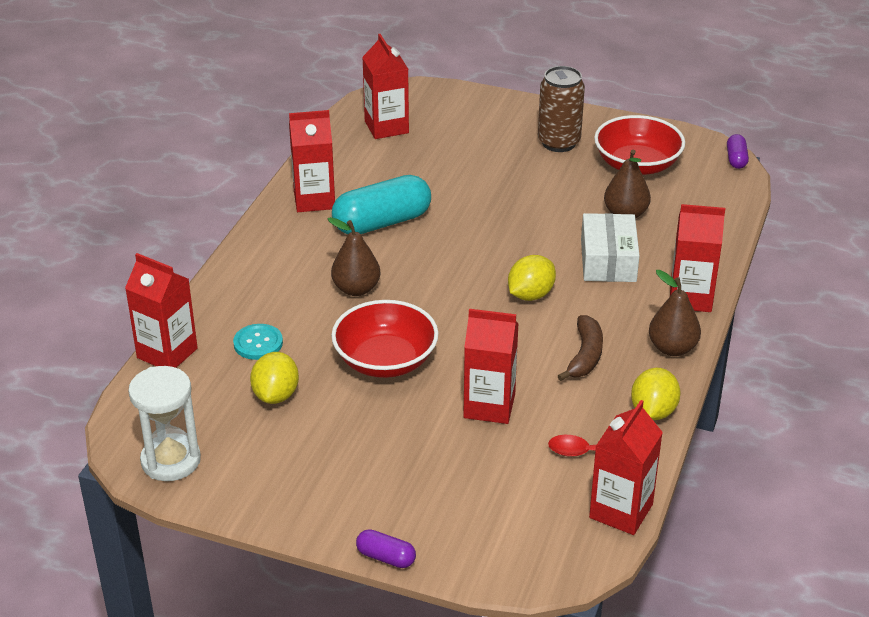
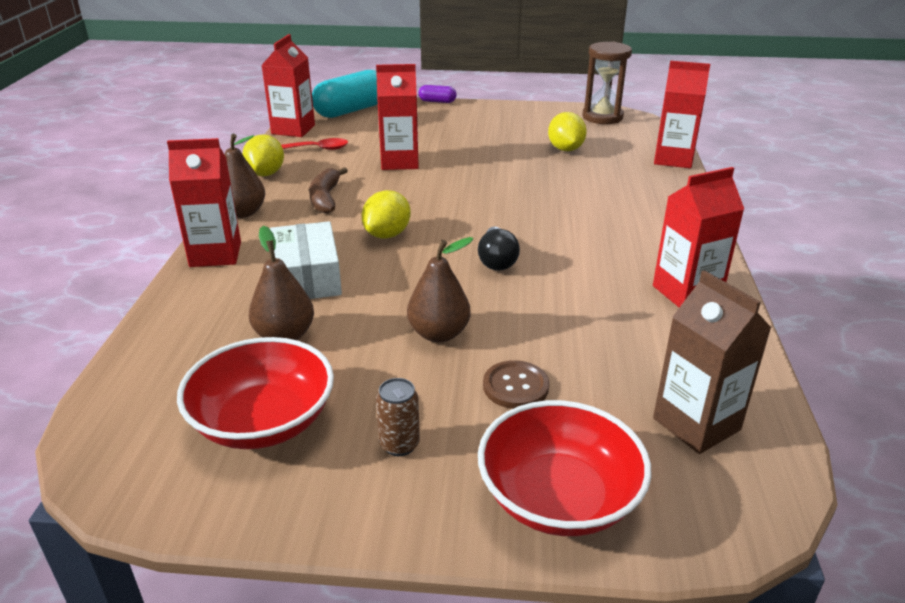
camera: 165 degrees right, 5 degrees down
(171, 460) = (602, 117): white hourglass -> brown hourglass
(258, 343) = (610, 172): turquoise button -> none
(356, 289) = (561, 217): brown pear -> brown pear (439, 333)
(382, 222) = (585, 279): turquoise capsule -> turquoise capsule (351, 110)
(385, 360) = (497, 175): red bowl -> red bowl (559, 497)
(386, 127) = (696, 424): red carton -> brown carton
(443, 251) = (497, 260): none -> black light bulb
(478, 160) = (515, 386): none -> brown button
(559, 142) = (399, 444): brown can -> brown can, size x0.54
(736, 159) = (83, 465): purple capsule -> none

